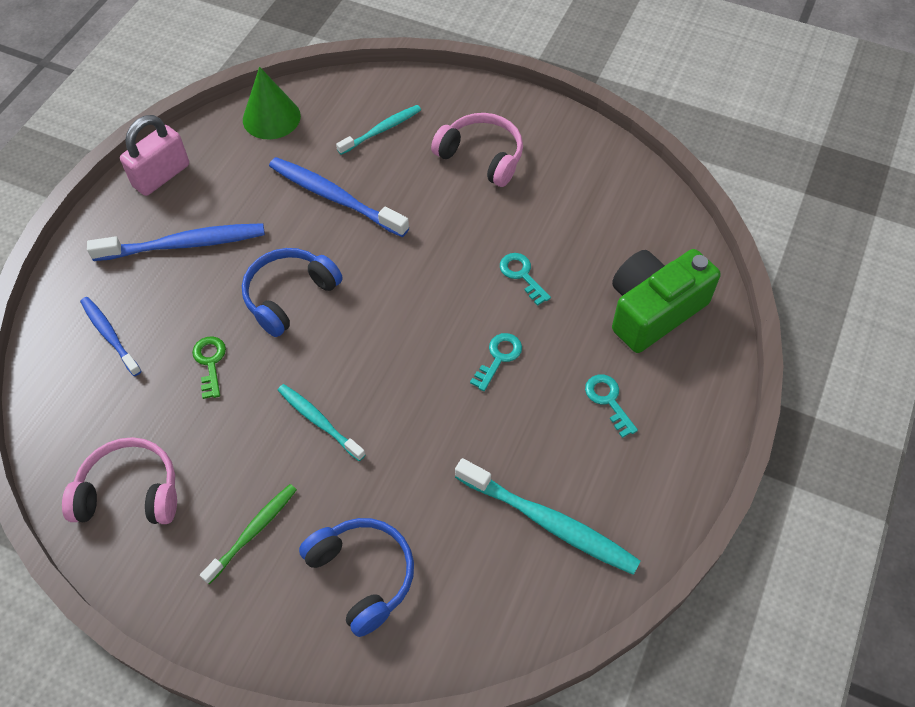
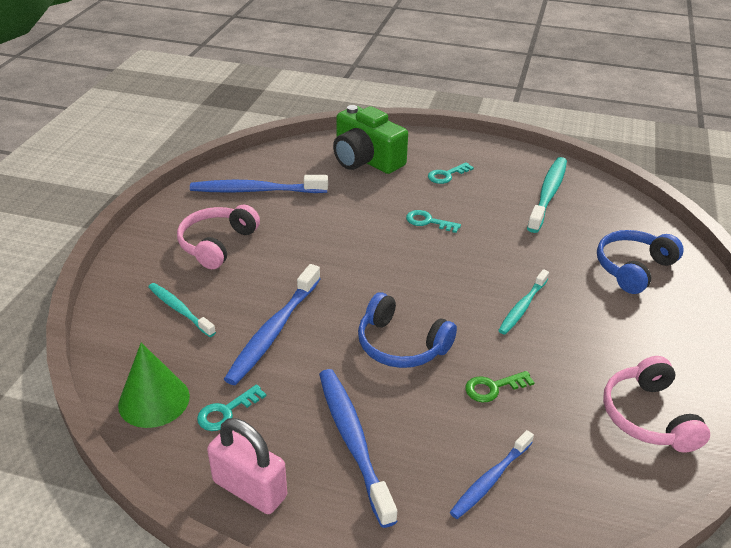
camera: 100 degrees left, 20 degrees down
(253, 531) = (635, 329): green toothbrush -> none
(522, 275) = (347, 215): turquoise key -> turquoise key (226, 412)
(584, 191) = (255, 190): none -> blue toothbrush

